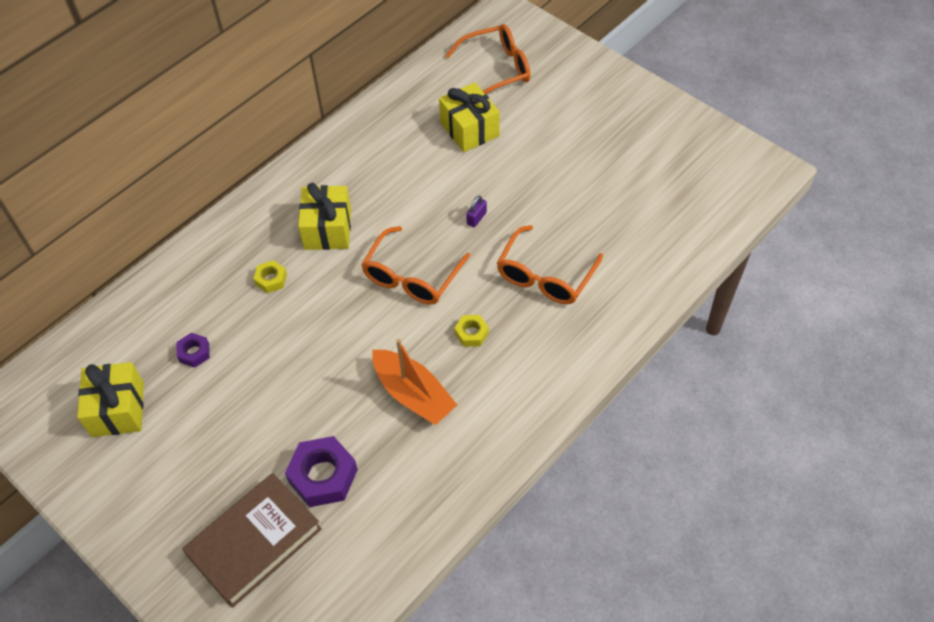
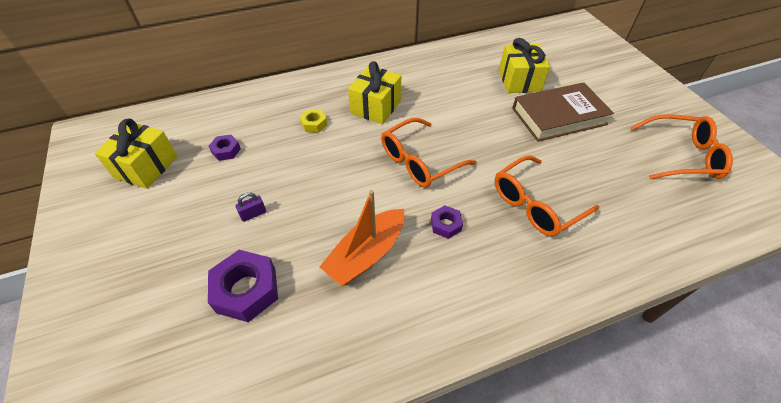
camera: 25 degrees right, 5 degrees down
(254, 542) = (150, 322): brown book -> brown book (558, 116)
(413, 394) = (366, 254): orange boat -> orange boat turned 60 degrees clockwise
(471, 333) = (446, 225): yellow nut -> purple nut
(476, 218) = (495, 139): purple padlock -> purple padlock (253, 214)
(497, 69) = (559, 52): orange glasses -> orange glasses (682, 156)

